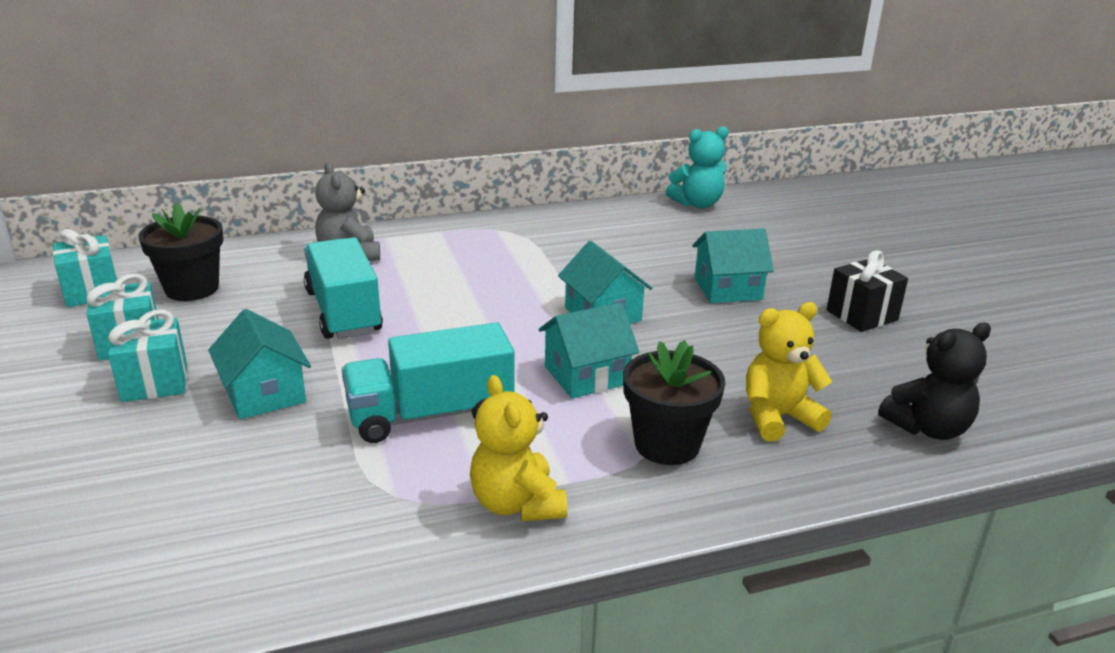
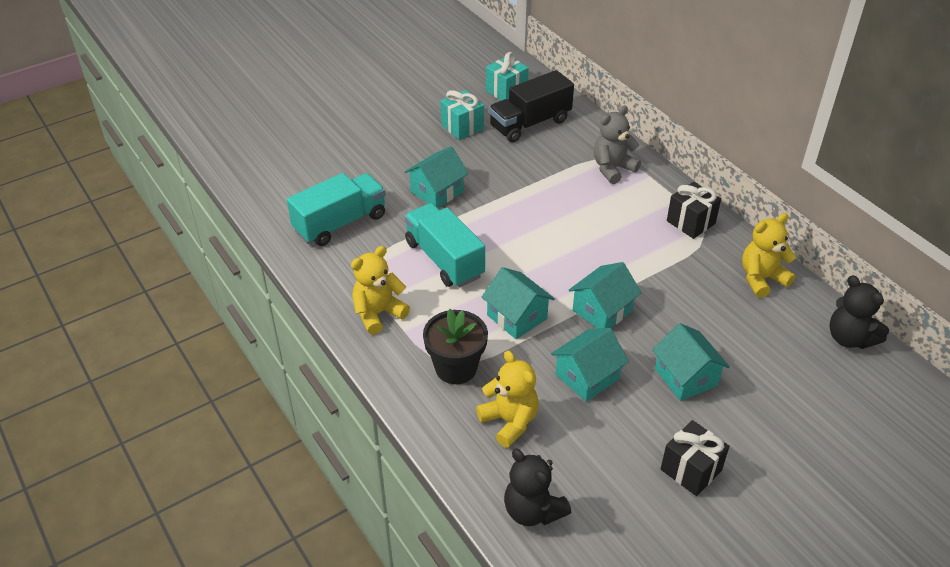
camera: 75 degrees right, 15 degrees up
(154, 382) = (430, 151): turquoise gift -> none
(192, 289) = (530, 123): black flower pot -> black truck
(343, 312) = (537, 191): turquoise truck -> turquoise truck (340, 223)
(485, 234) = (690, 222): none -> black gift
(597, 220) = (761, 279): none -> yellow teddy bear
(697, 204) = (849, 338): turquoise teddy bear -> black teddy bear
(711, 346) = (587, 376): none -> turquoise house

